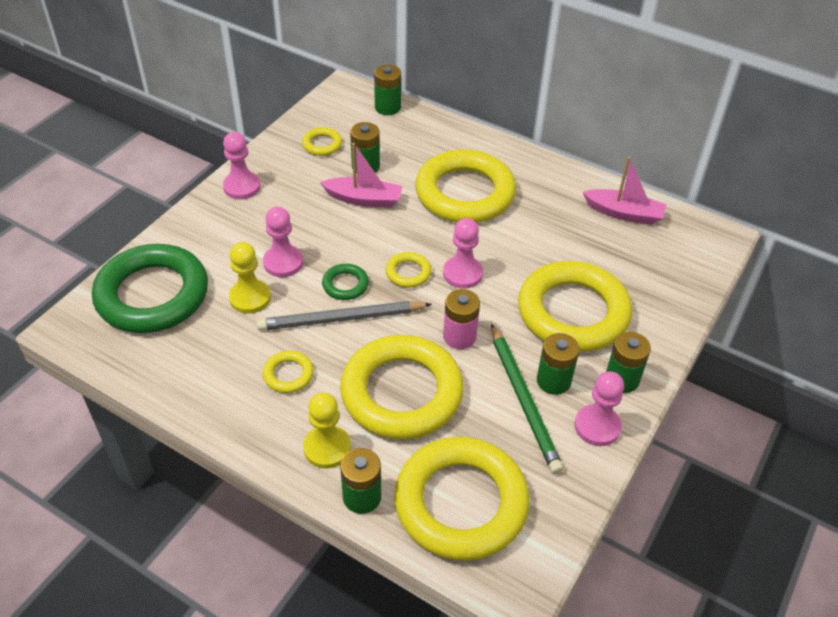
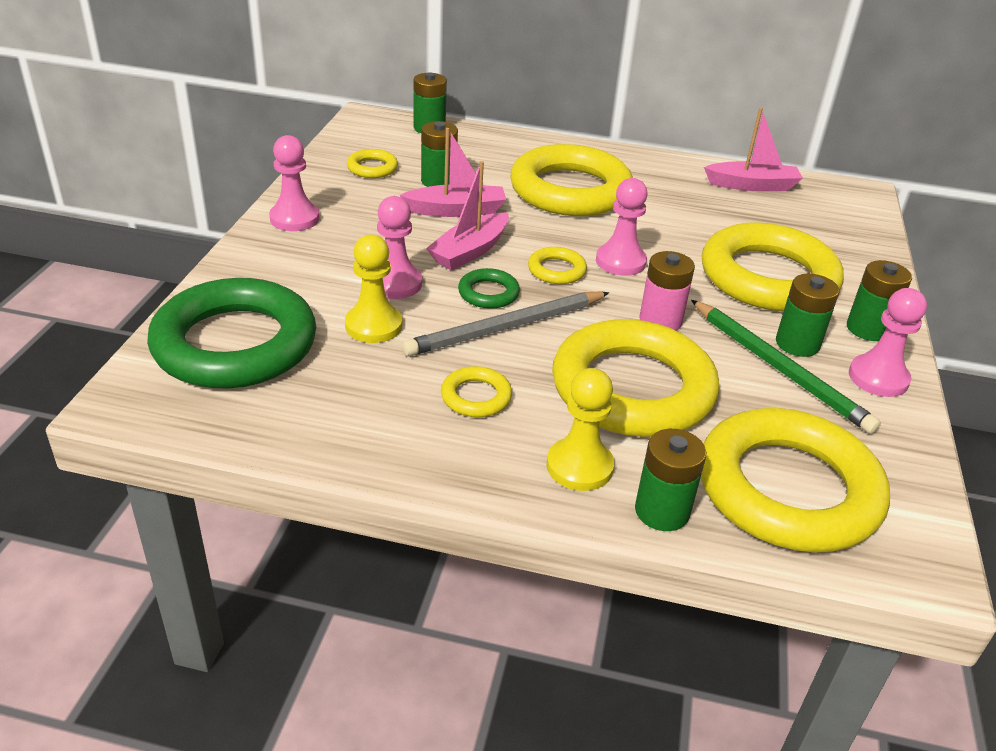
camera: 20 degrees left, 10 degrees down
(353, 242) = (470, 251): none -> pink boat

